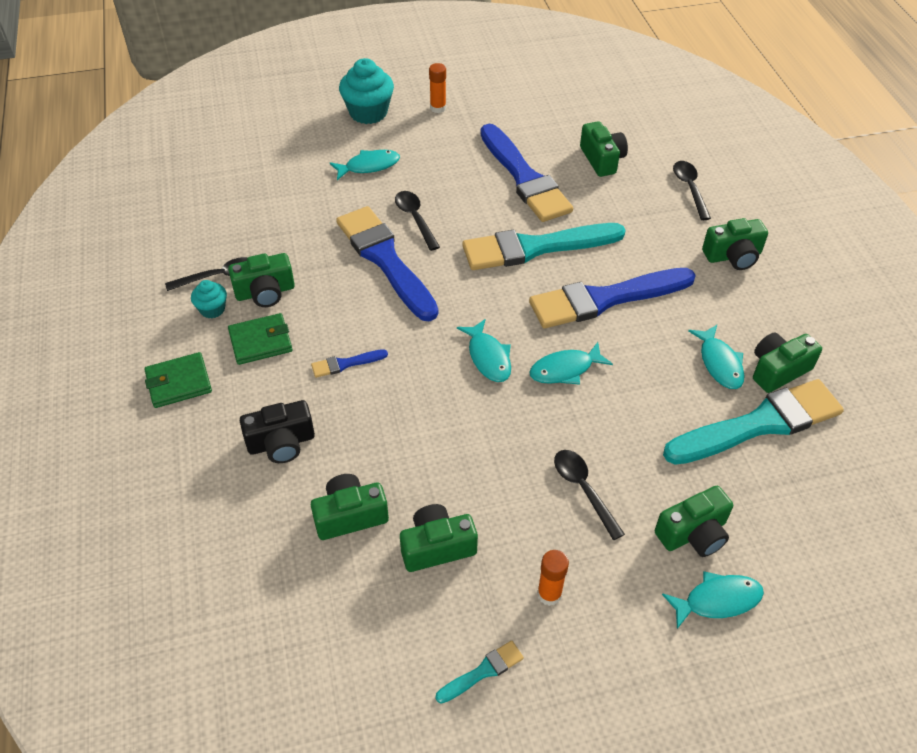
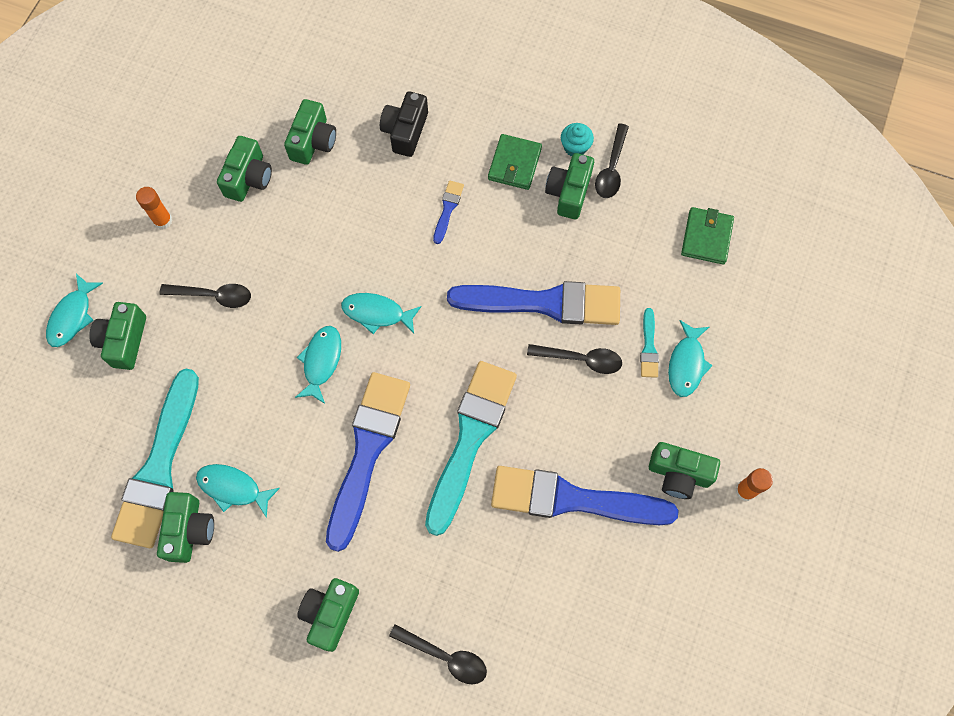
camera: 125 degrees right, 20 degrees up
(179, 383) = (511, 94): green wallet -> green wallet (706, 237)
(368, 112) = (779, 414): turquoise cupcake -> none
(482, 672) = (150, 153): turquoise brush -> turquoise brush (648, 347)
(602, 159) = (549, 601): green camera -> green camera (679, 474)

